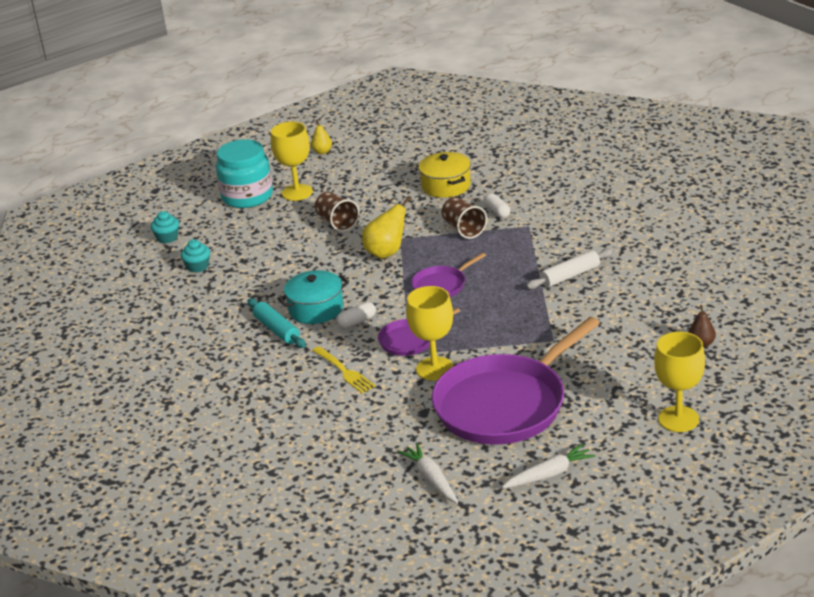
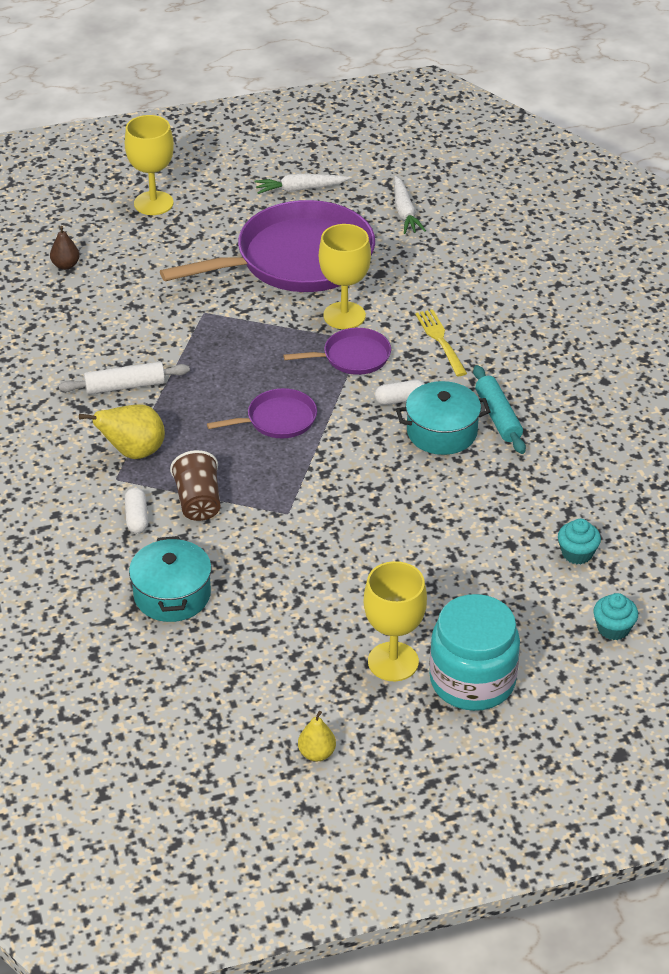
camera: 165 degrees left, 10 degrees up
(337, 222) = (358, 573): brown cup -> none
(386, 253) = (317, 494): yellow pear -> yellow pear (133, 452)
(446, 186) = (172, 595): yellow pot -> turquoise pot

